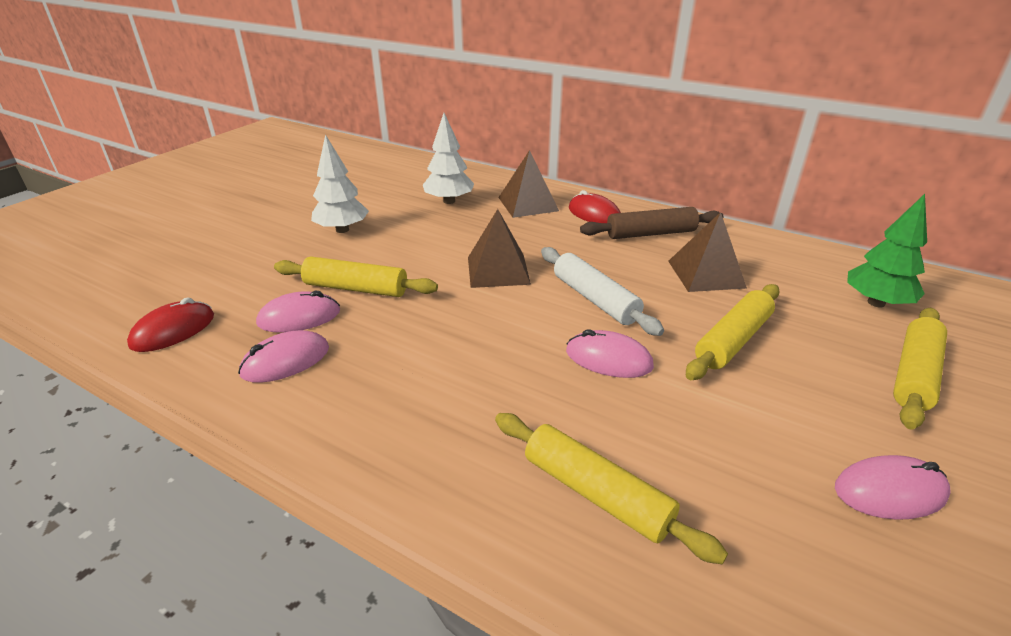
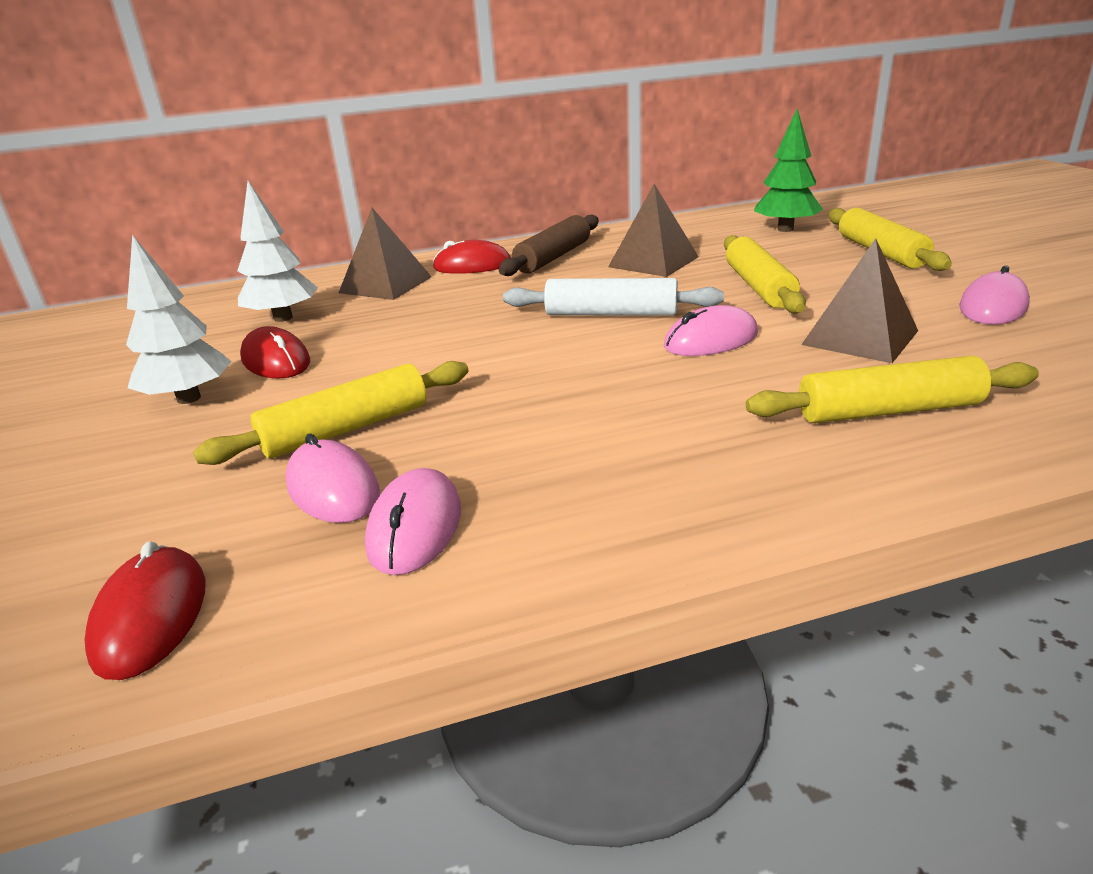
camera: 45 degrees left, 5 degrees down
(299, 317) = (333, 488): pink mouse -> pink mouse turned 60 degrees counterclockwise
(402, 228) = (276, 360): none -> red mouse
(498, 270) = (476, 338): brown pyramid -> brown pyramid (859, 337)

